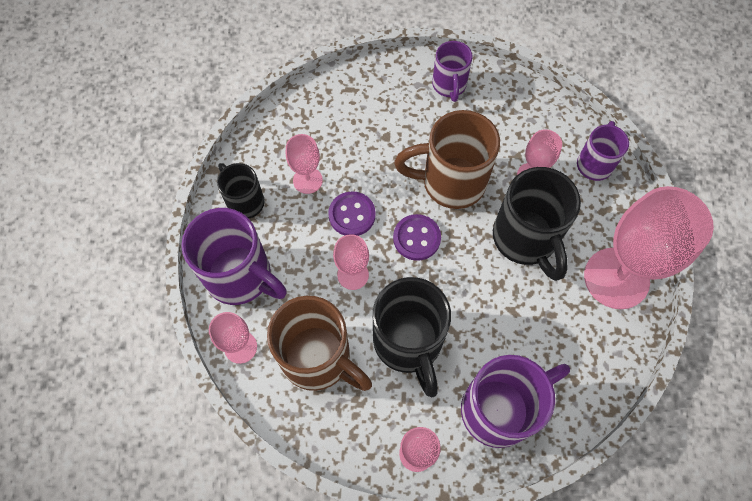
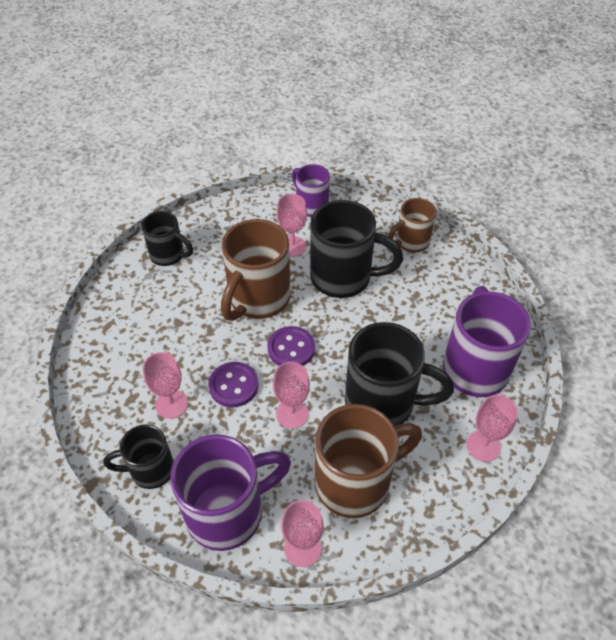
camera: 60 degrees left, 15 degrees down
(449, 86) = (168, 255): purple mug -> black mug
(616, 278) = (411, 242): pink goblet -> brown mug

